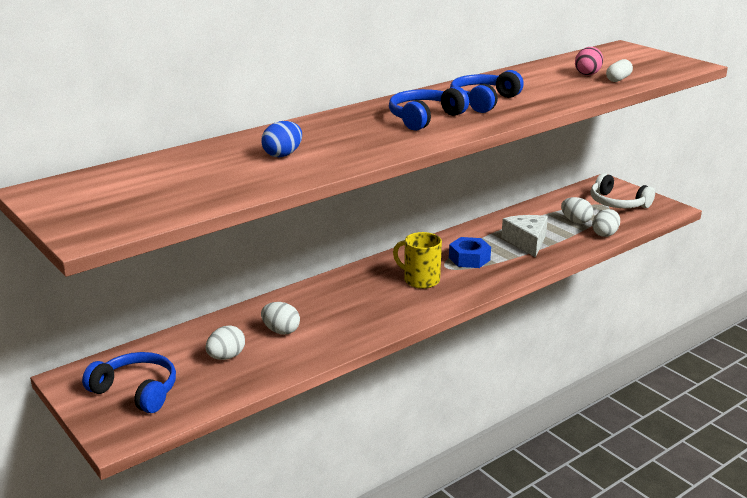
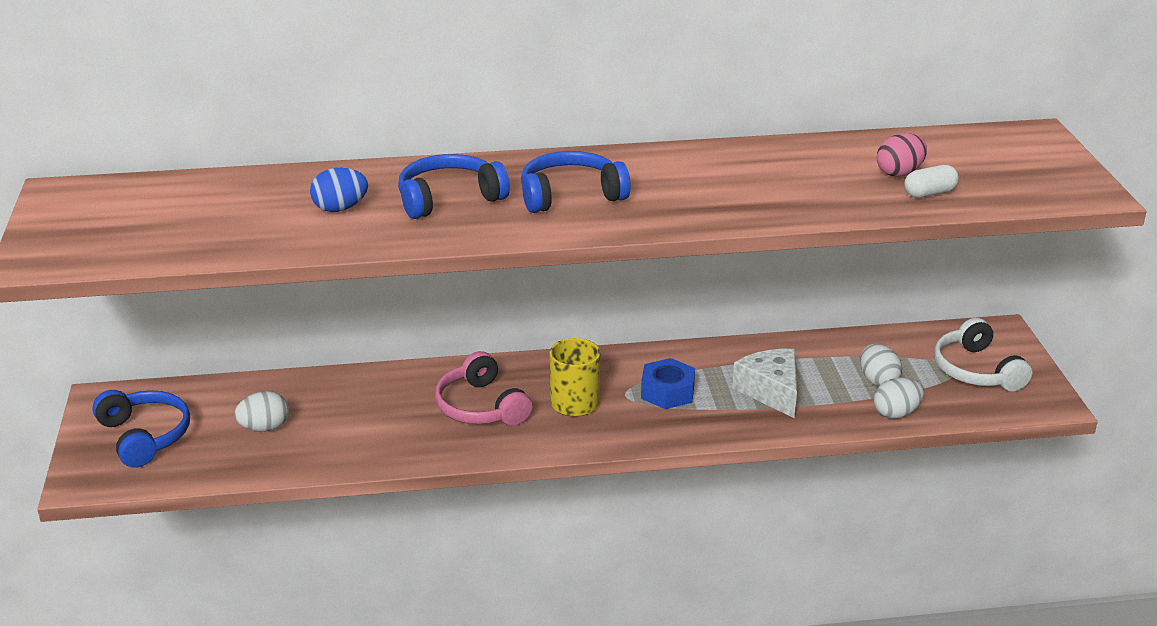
camera: 30 degrees right, 5 degrees up
(281, 331) = (350, 416): white egg -> none
(364, 300) = (481, 407): none -> pink headphones
(483, 101) = (683, 186): blue headphones -> blue headphones (449, 199)
(526, 242) = (771, 391): white cheese -> white cheese turned 45 degrees counterclockwise

